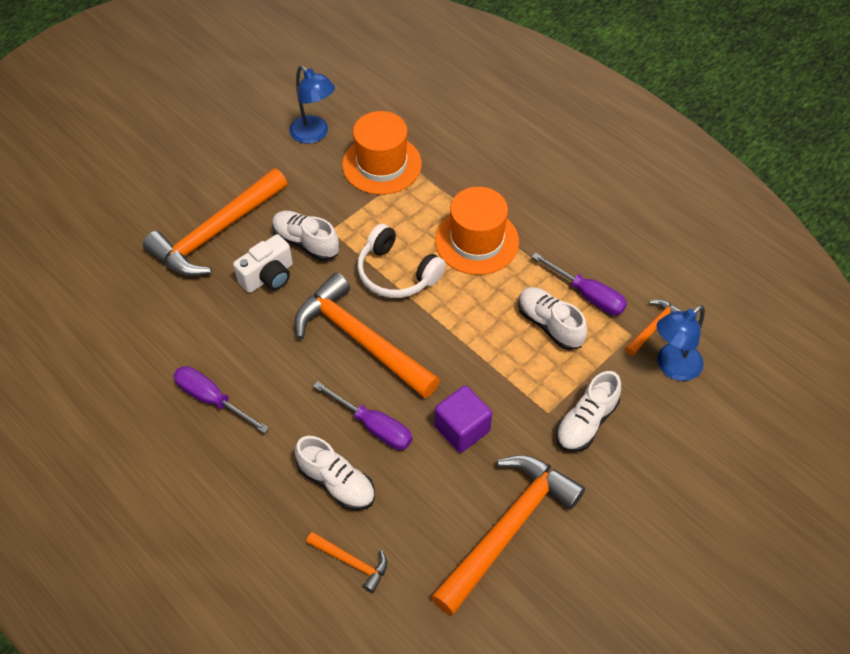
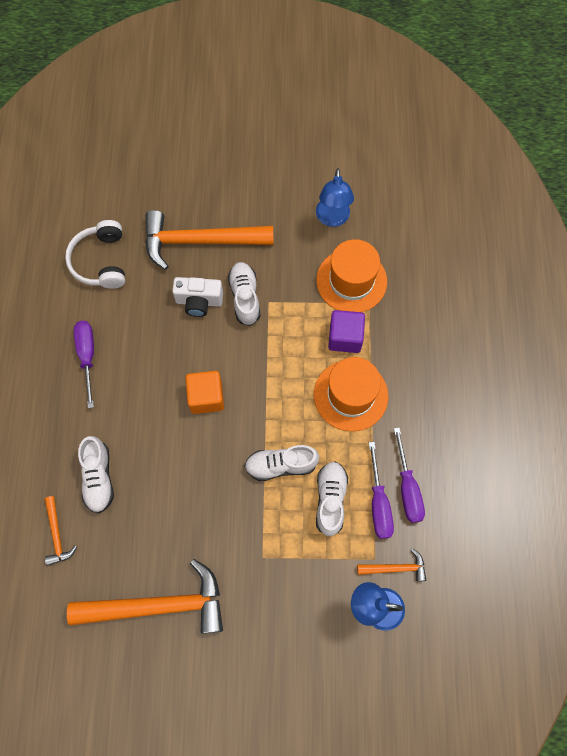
camera: 45 degrees right, 15 degrees up
(360, 340) = (206, 397): orange hammer -> orange cube
(374, 426) = (154, 463): purple screwdriver -> purple screwdriver (407, 488)
(397, 273) = (276, 371): white headphones -> white headphones (101, 261)
(462, 429) = (201, 516): purple cube -> purple cube (345, 337)
(586, 422) = (278, 587): white shoe -> white shoe (281, 465)

